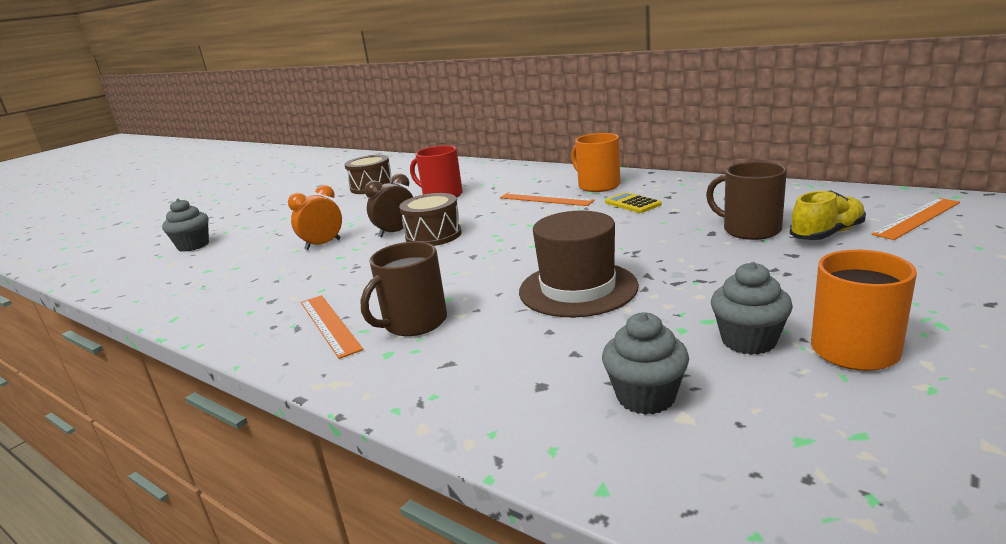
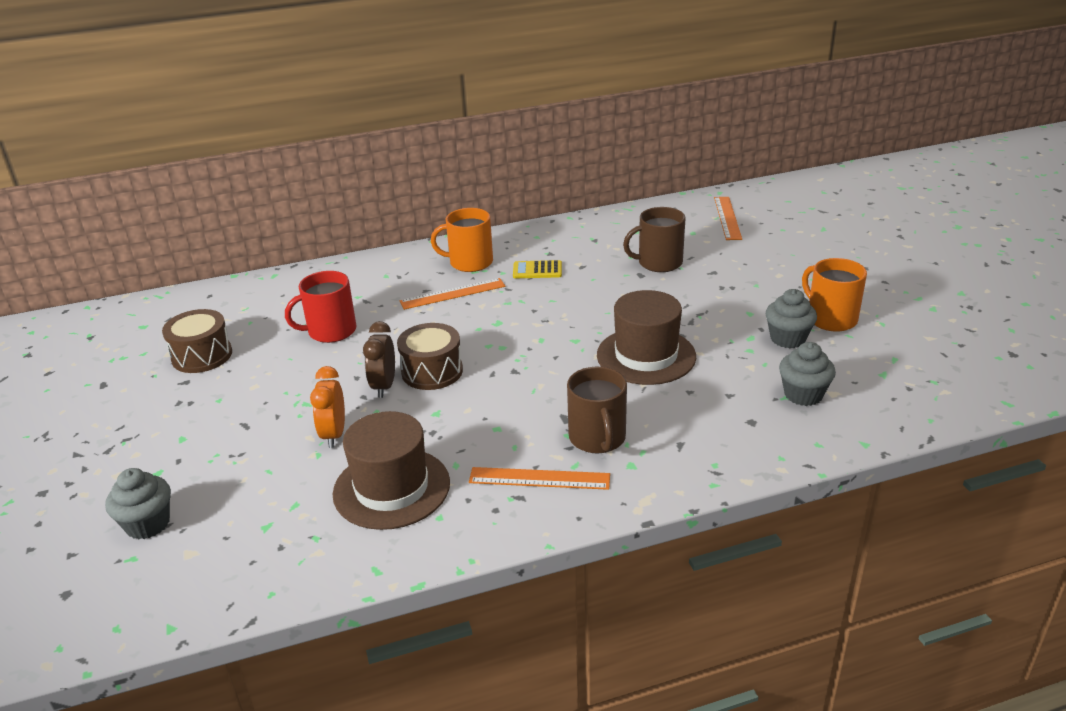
camera: 55 degrees left, 10 degrees up
(274, 283) = (391, 488): none -> brown hat
(827, 234) = (704, 248): yellow shoe -> none

